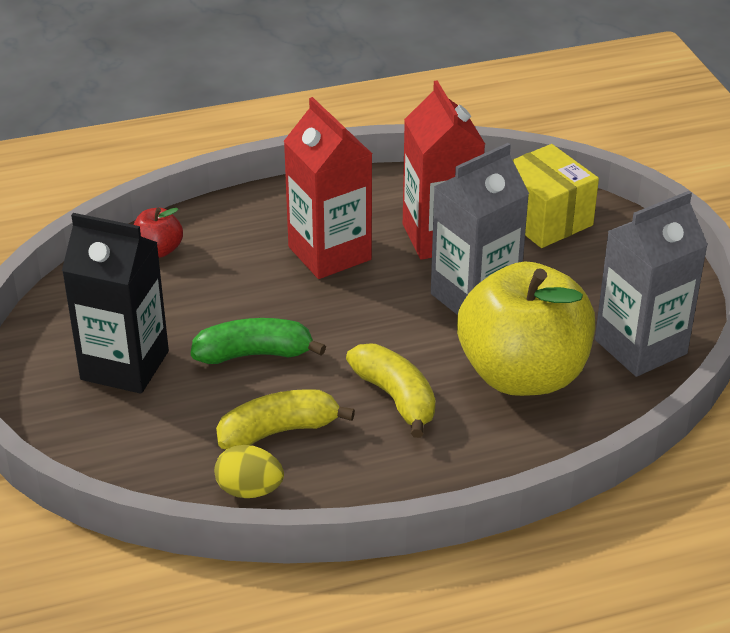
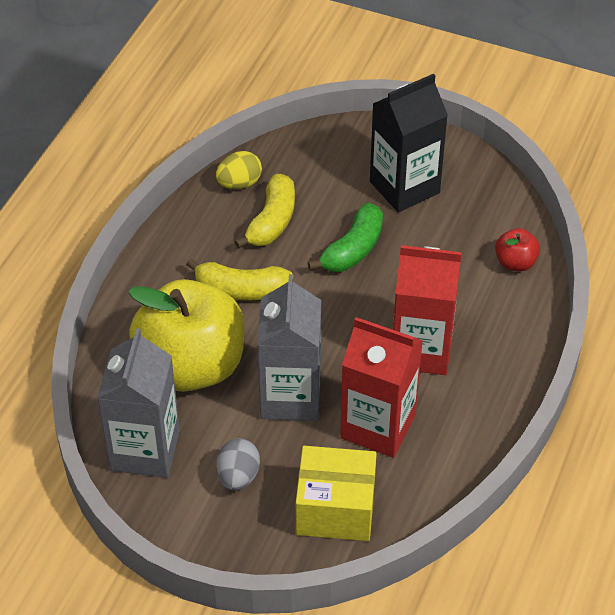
camera: 130 degrees right, 10 degrees up
(588, 281) = (238, 476): none -> grey egg

